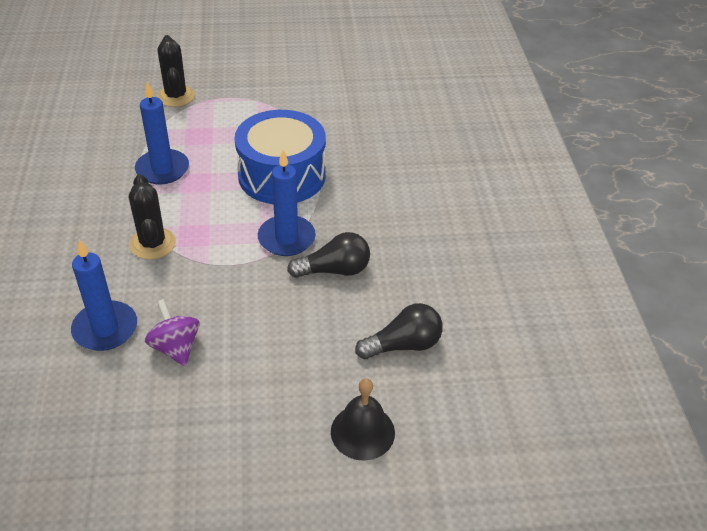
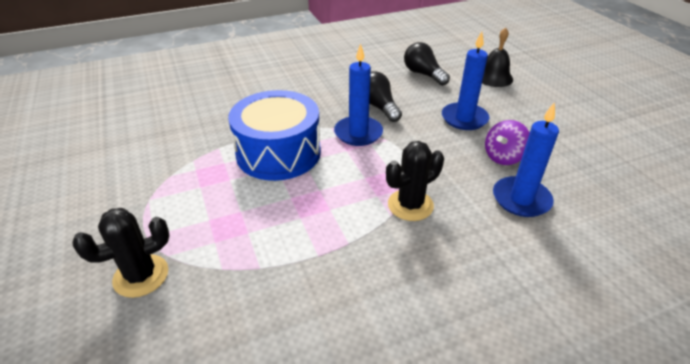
camera: 105 degrees left, 5 degrees down
(162, 169) = (298, 236): blue candle -> blue candle (464, 118)

